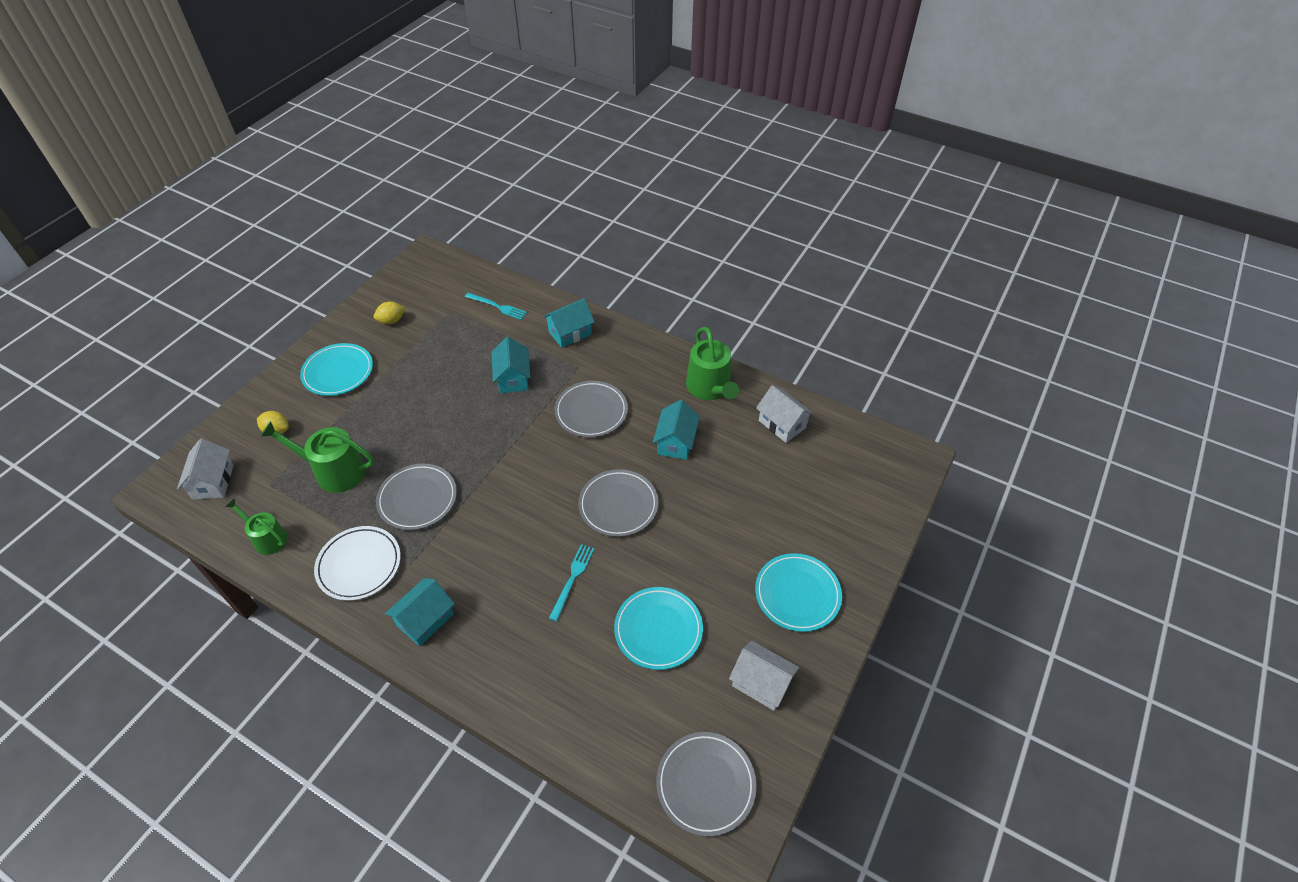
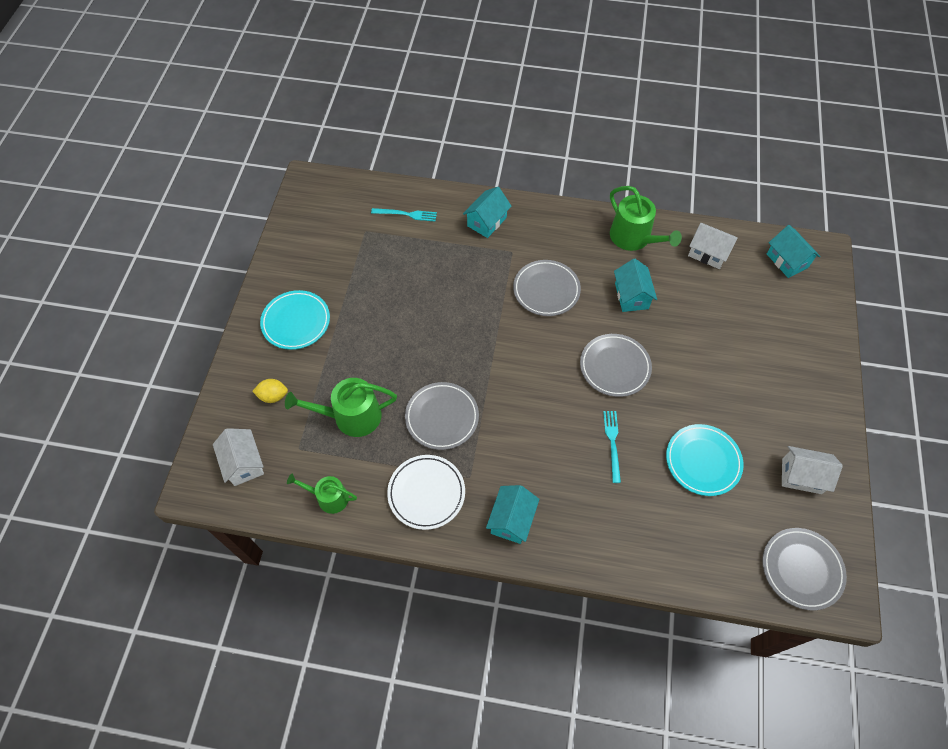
camera: 20 degrees left, 10 degrees up
(391, 321) = (316, 256): yellow lemon -> none
(513, 378) = (461, 279): turquoise house -> turquoise house (787, 261)
(797, 594) = (792, 395): turquoise plate -> none

